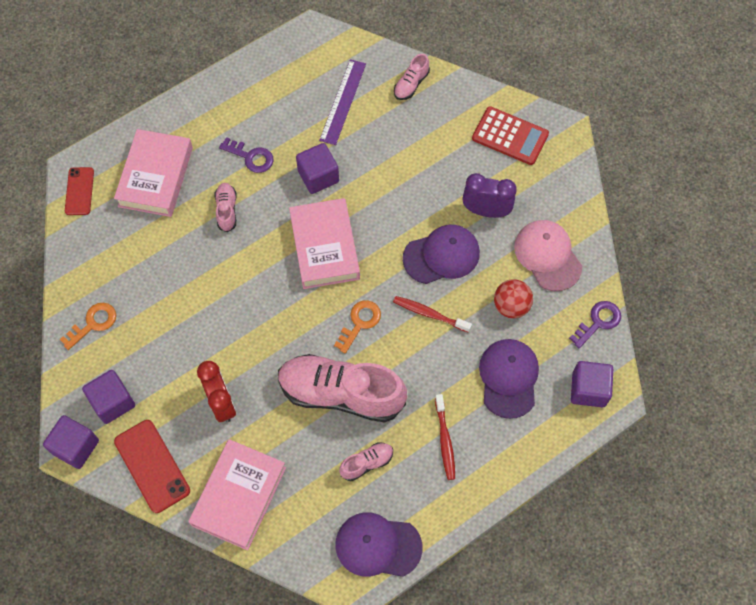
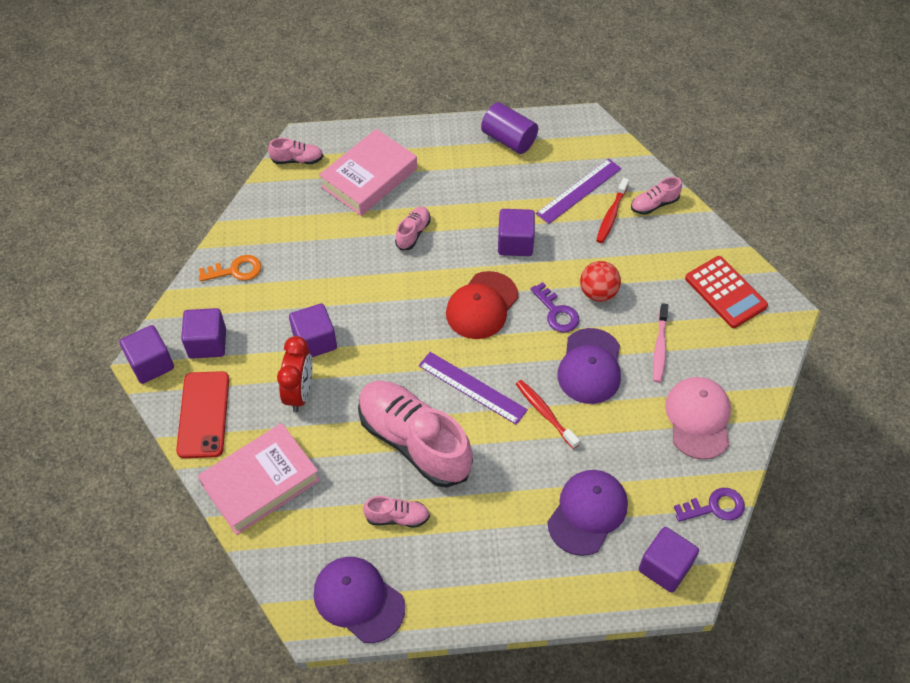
camera: 30 degrees right, 10 degrees down
(79, 191) = (297, 160): red phone -> pink shoe
(205, 351) = (315, 341): none -> purple cube
(251, 157) = (464, 199): purple key -> purple key (557, 312)
(255, 81) = (509, 139): none -> purple cylinder
(324, 247) = (482, 305): pink book -> red cap
(359, 323) = (472, 387): orange key -> purple ruler
(441, 255) = (590, 366): purple cap -> purple cap turned 90 degrees clockwise
(445, 440) = (486, 537): red toothbrush -> red toothbrush (611, 215)
(486, 211) = (659, 347): purple clock -> pink toothbrush
(511, 306) = (632, 446): red ball -> red ball (598, 292)

